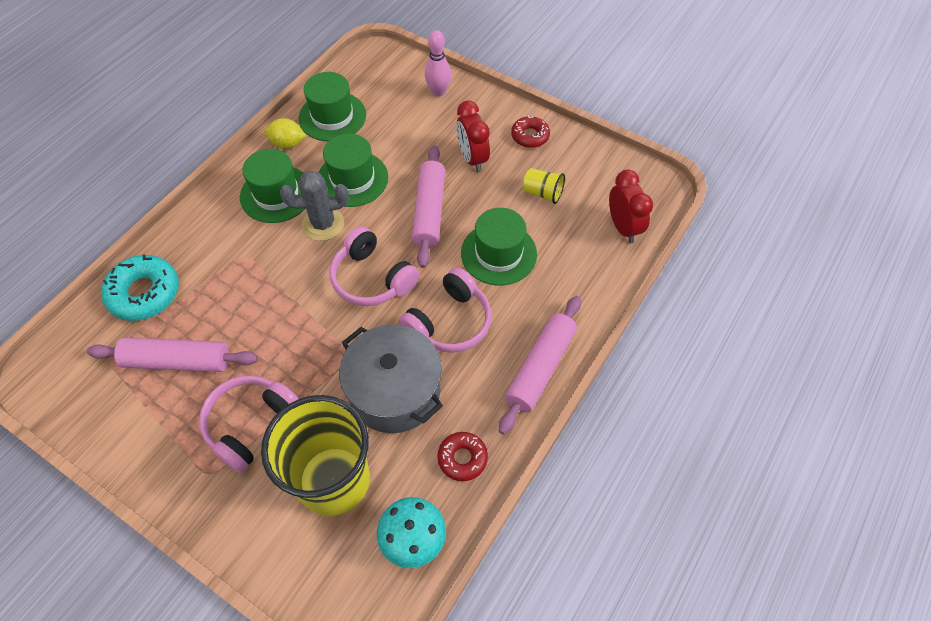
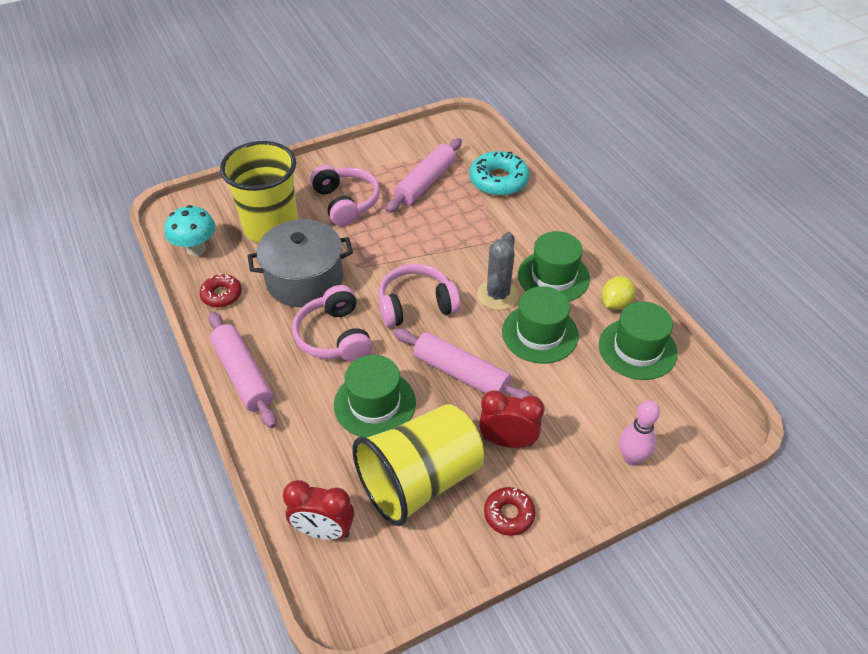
camera: 120 degrees right, 10 degrees down
(542, 193) = (420, 480): yellow cup -> yellow cup, size x2.43

